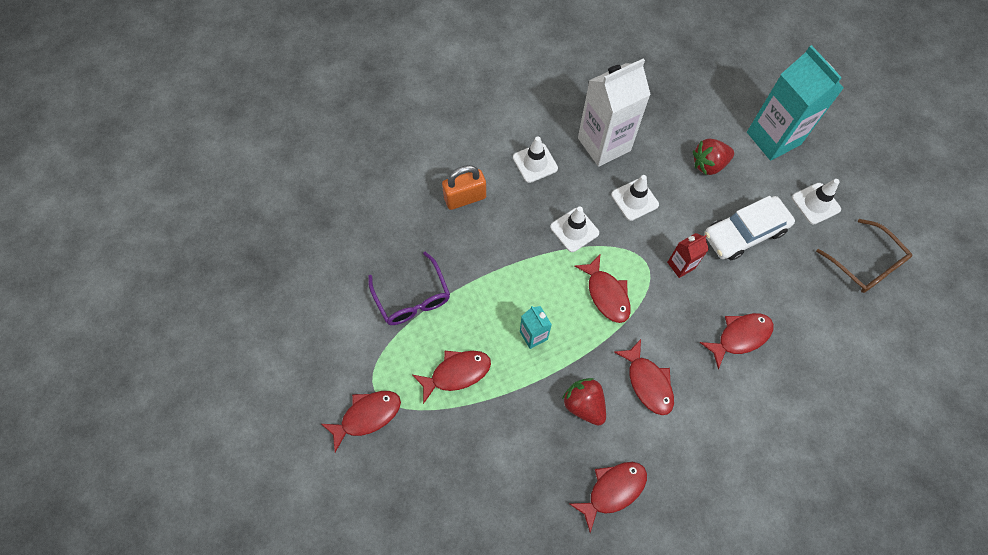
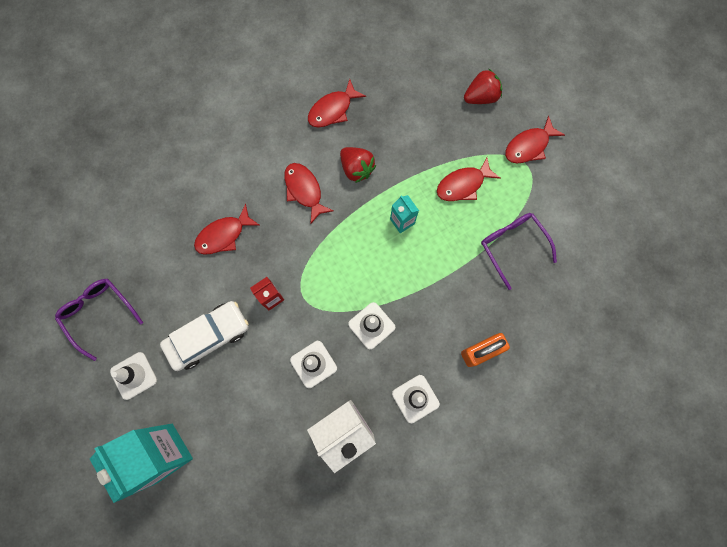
camera: 175 degrees right, 10 degrees up
(606, 294) = (340, 264): red fish -> none
(708, 164) = (236, 413): red strawberry -> red strawberry (481, 97)
(865, 264) = (99, 314): brown glasses -> purple glasses

